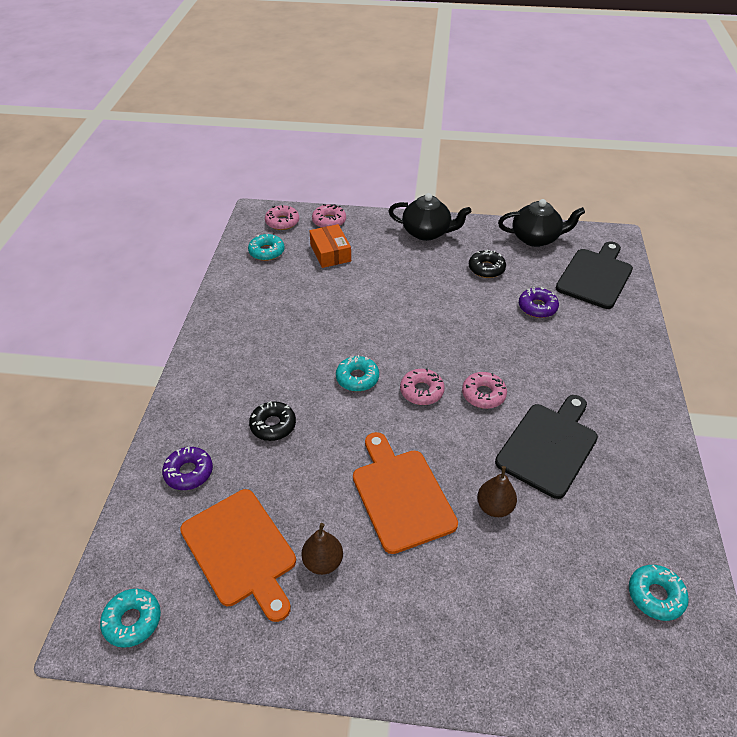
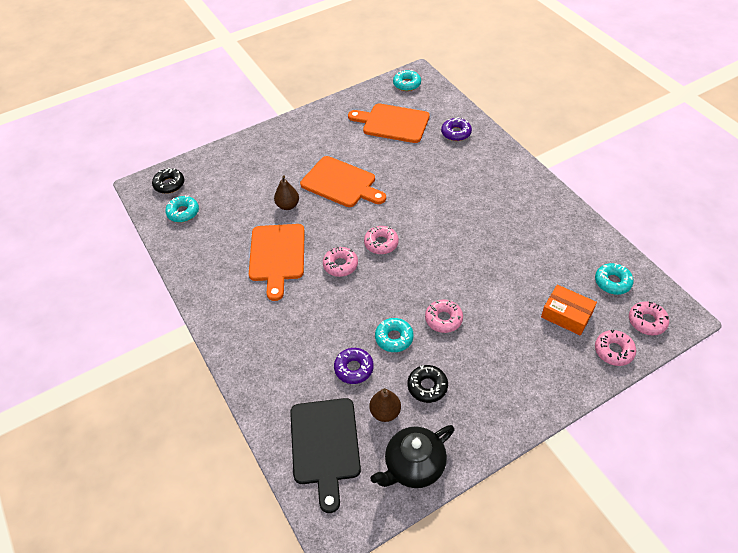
camera: 145 degrees right, 5 degrees up
(273, 425) = (444, 174): black donut -> black donut (169, 184)
(323, 562) = (352, 139): brown pear -> brown pear (385, 412)
(357, 378) = (428, 227): turquoise donut -> turquoise donut (394, 338)
(427, 232) = (518, 398): black teapot -> none
(428, 299) = (443, 319): none -> pink donut
(549, 446) = (277, 256): black cutting board -> orange cutting board

